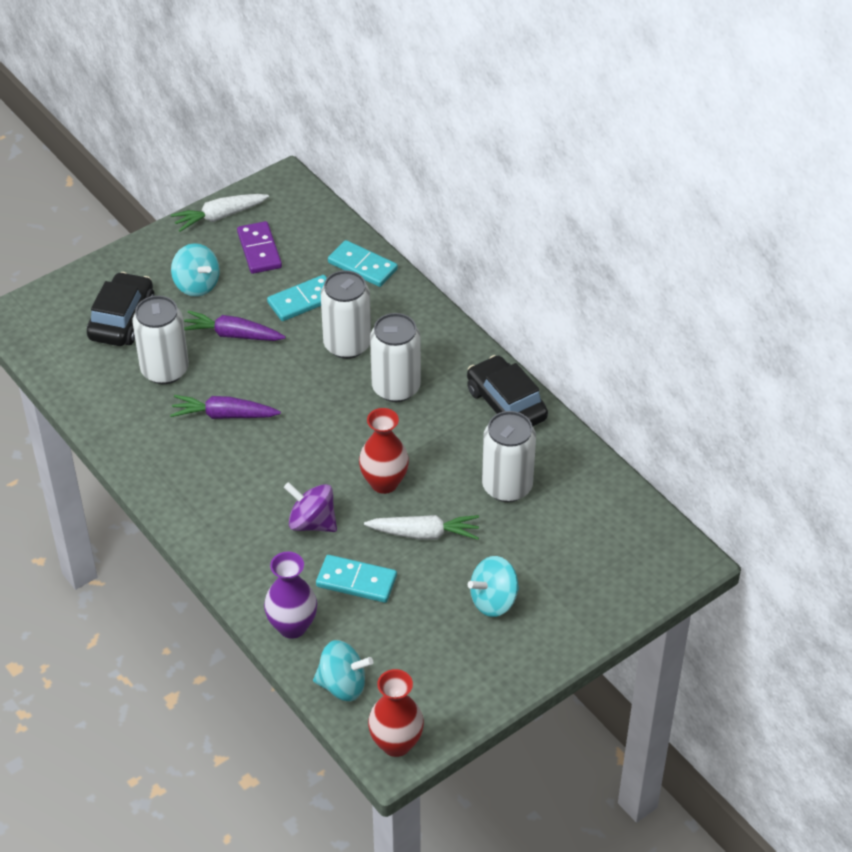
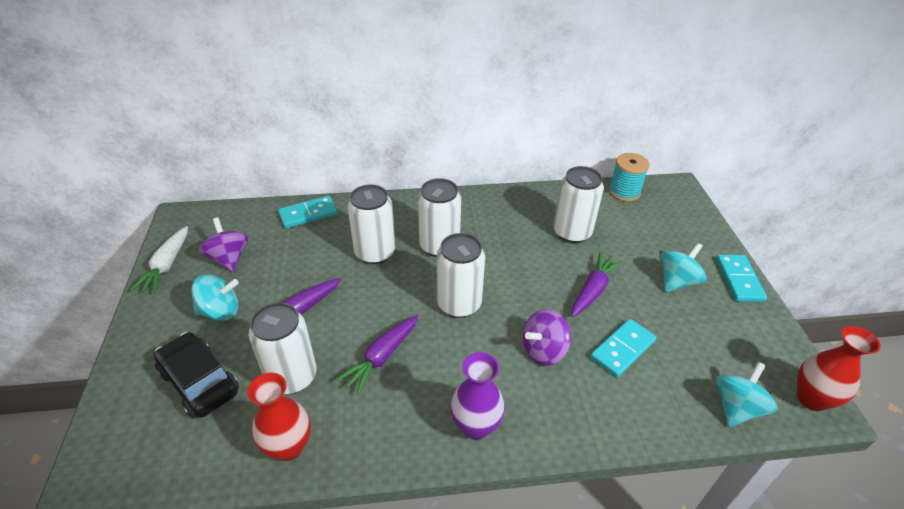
camera: 60 degrees left, 5 degrees down
(259, 250) = (229, 258): purple domino -> purple spinning top
(292, 626) = (655, 415): purple vase -> purple vase (475, 426)
(303, 300) = (307, 257): turquoise domino -> turquoise domino (738, 280)
(326, 438) = (459, 304): none -> white can
(384, 483) = (528, 290): red vase -> red vase (288, 447)
(425, 533) = (593, 290): white carrot -> purple carrot
(494, 600) = (677, 281): turquoise spinning top -> turquoise spinning top turned 135 degrees counterclockwise
(506, 404) = (497, 204): black car -> none
(629, 510) = (624, 192): none -> turquoise spool

